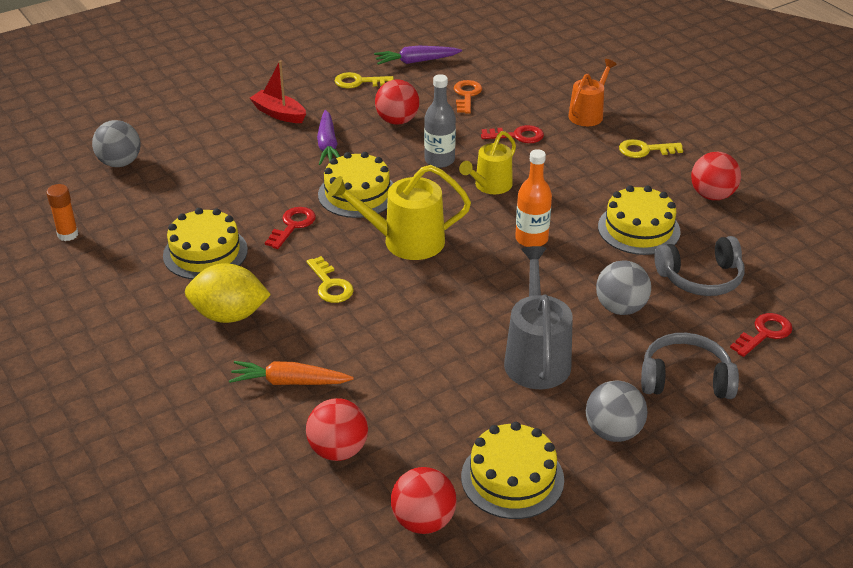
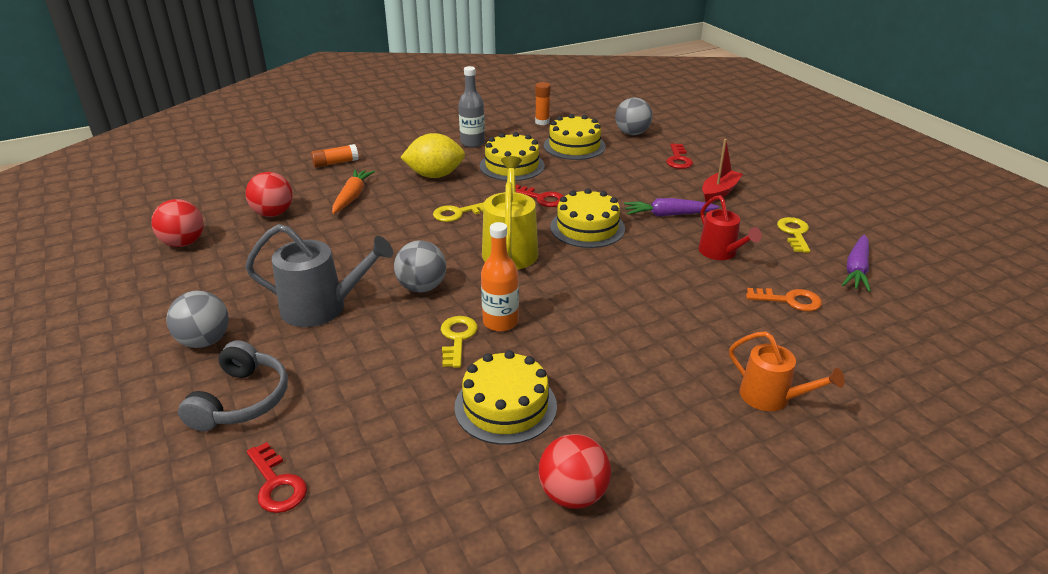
camera: 95 degrees right, 5 degrees down
(182, 420) = (335, 163): none -> orange glue stick
(229, 315) = (435, 175): yellow lemon -> yellow lemon turned 75 degrees clockwise
(397, 121) = (720, 253): red ball -> red watering can
(416, 61) = (856, 270): purple carrot -> purple carrot turned 150 degrees counterclockwise
(439, 160) = (647, 274): grey bottle -> grey bottle (472, 143)
(490, 186) = (599, 303): yellow watering can -> none
(512, 478) = (193, 283): yellow cake -> yellow cake (574, 146)
(518, 136) = (704, 331): red key -> red key (678, 159)
(620, 308) = (369, 370): grey ball -> grey ball (422, 287)
(644, 150) = (686, 441): yellow key -> yellow key (457, 338)
(701, 278) = (397, 445): grey headphones -> none

